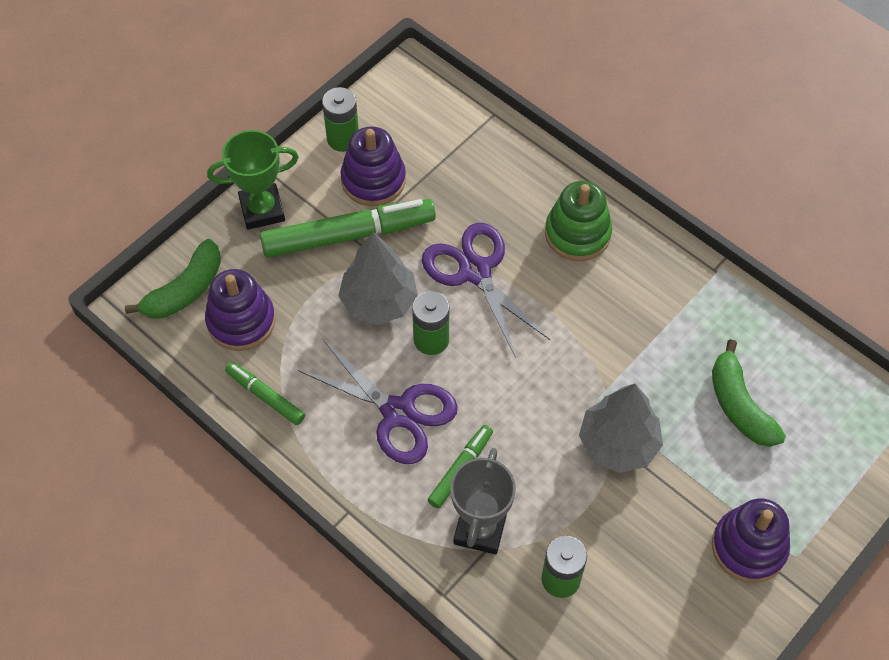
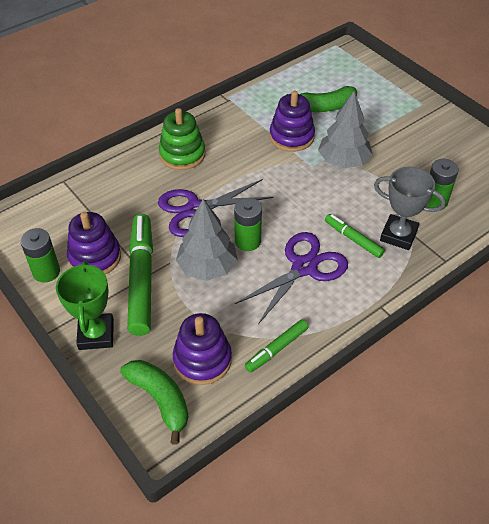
camera: 80 degrees left, 10 degrees down
(748, 547) = (416, 120): purple stacking toy -> purple stacking toy (291, 137)

